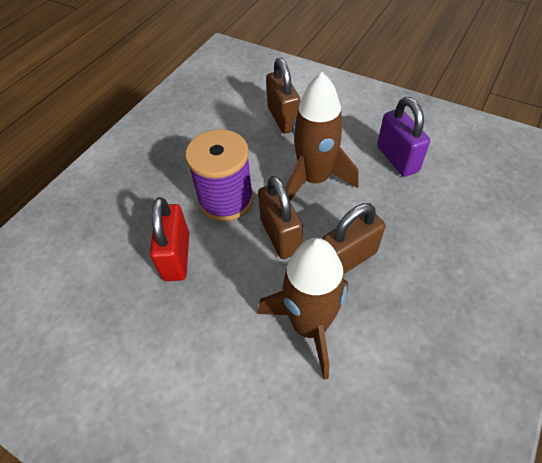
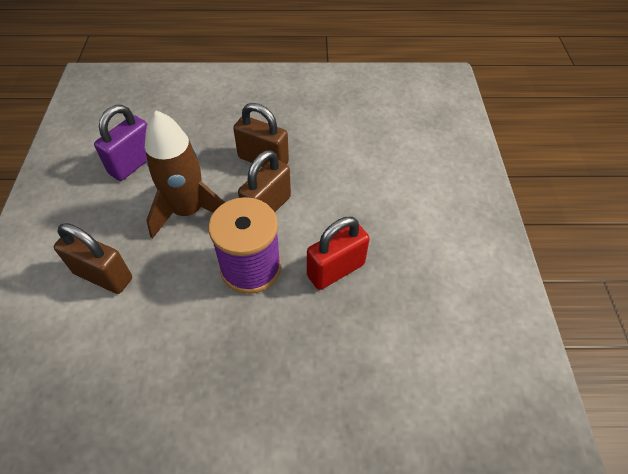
camera: 125 degrees left, 0 degrees up
(283, 118) = (103, 276): brown padlock -> brown padlock turned 75 degrees clockwise
(309, 325) = (331, 161): brown rocket -> none

